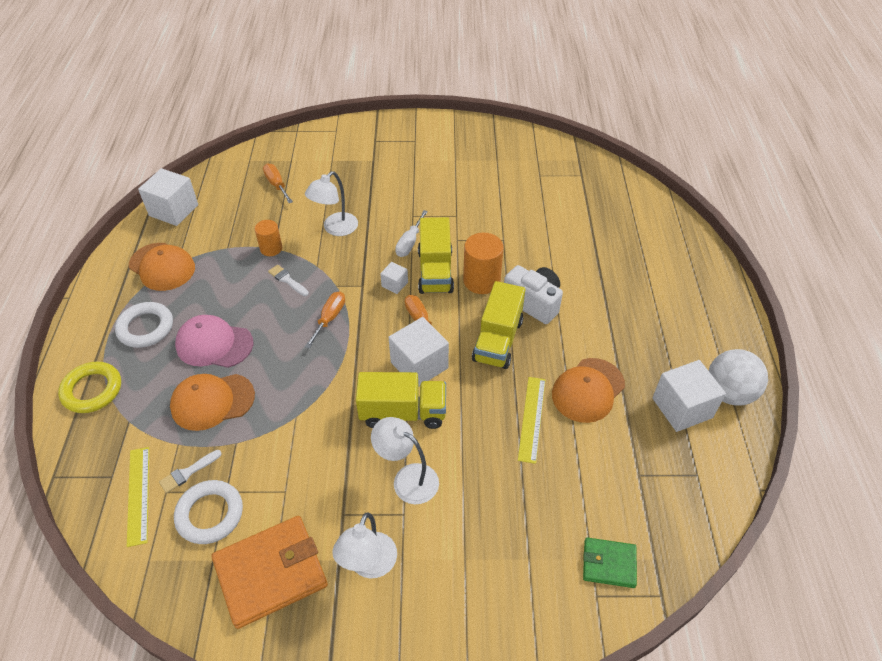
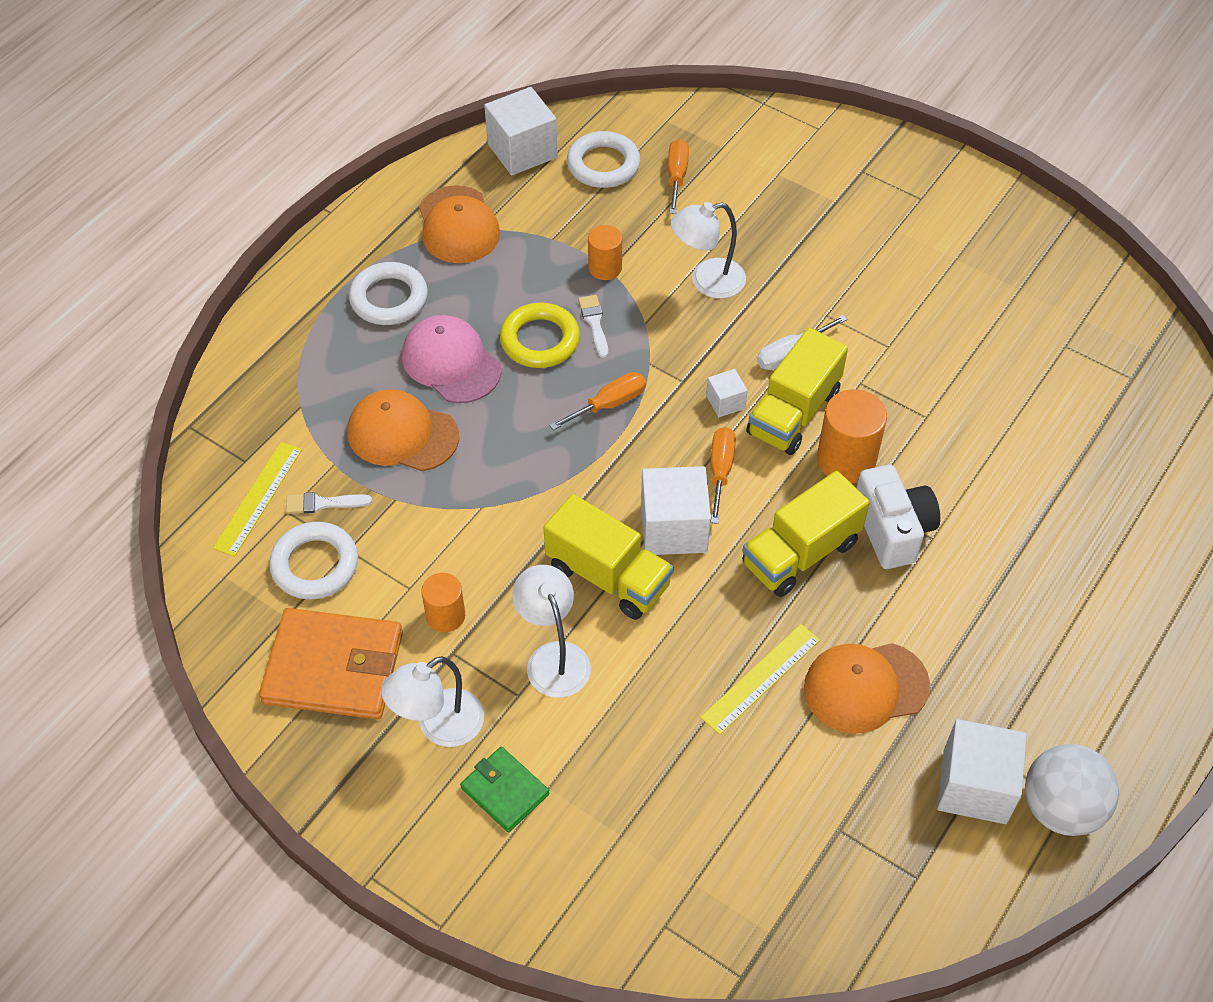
camera: 35 degrees right, 5 degrees up
(92, 390) = (285, 346): yellow ring -> yellow ring (540, 340)
(229, 197) = (603, 165): none -> white ring
(321, 494) = (445, 615): none -> orange cylinder
(609, 564) = (709, 902): green wallet -> green wallet (505, 791)

